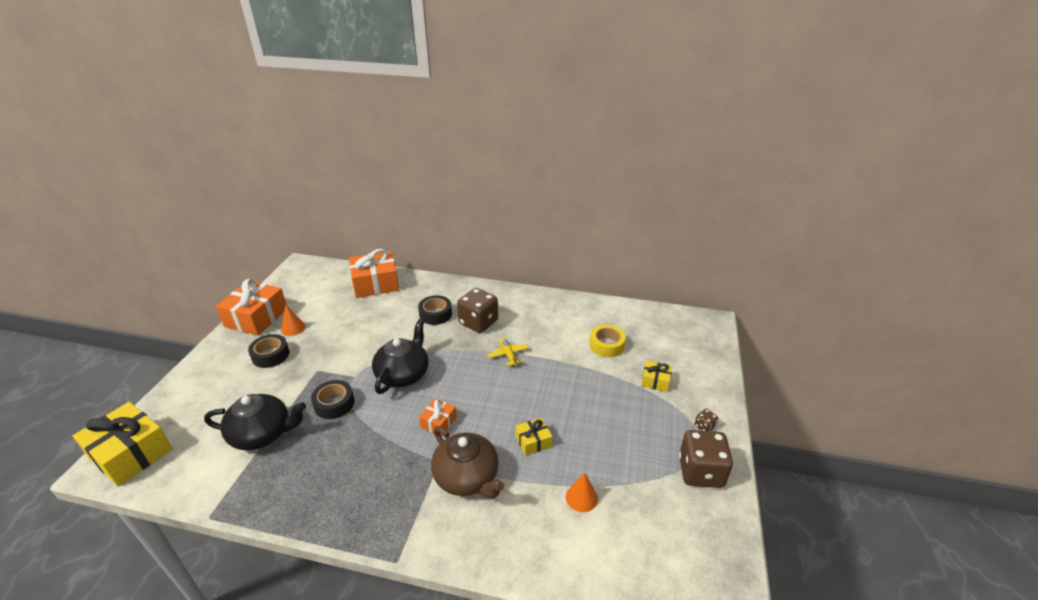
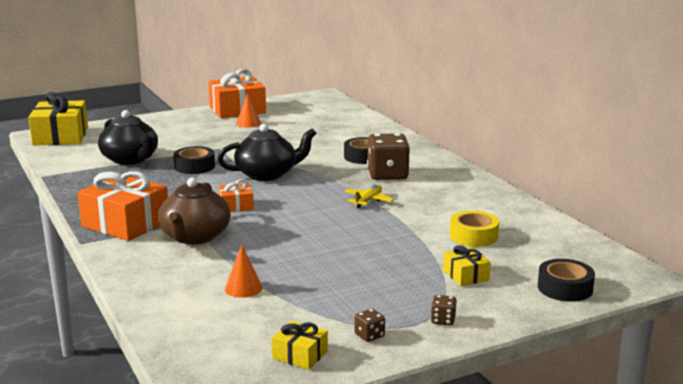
camera: 50 degrees right, 15 degrees down
(270, 355) = (207, 130): black tape -> black tape (565, 288)
(375, 283) = (356, 124): orange gift -> orange gift (125, 223)
(533, 441) = (277, 247): yellow gift -> yellow gift (300, 355)
(700, 472) = (369, 335): brown dice -> brown dice, size x0.43

